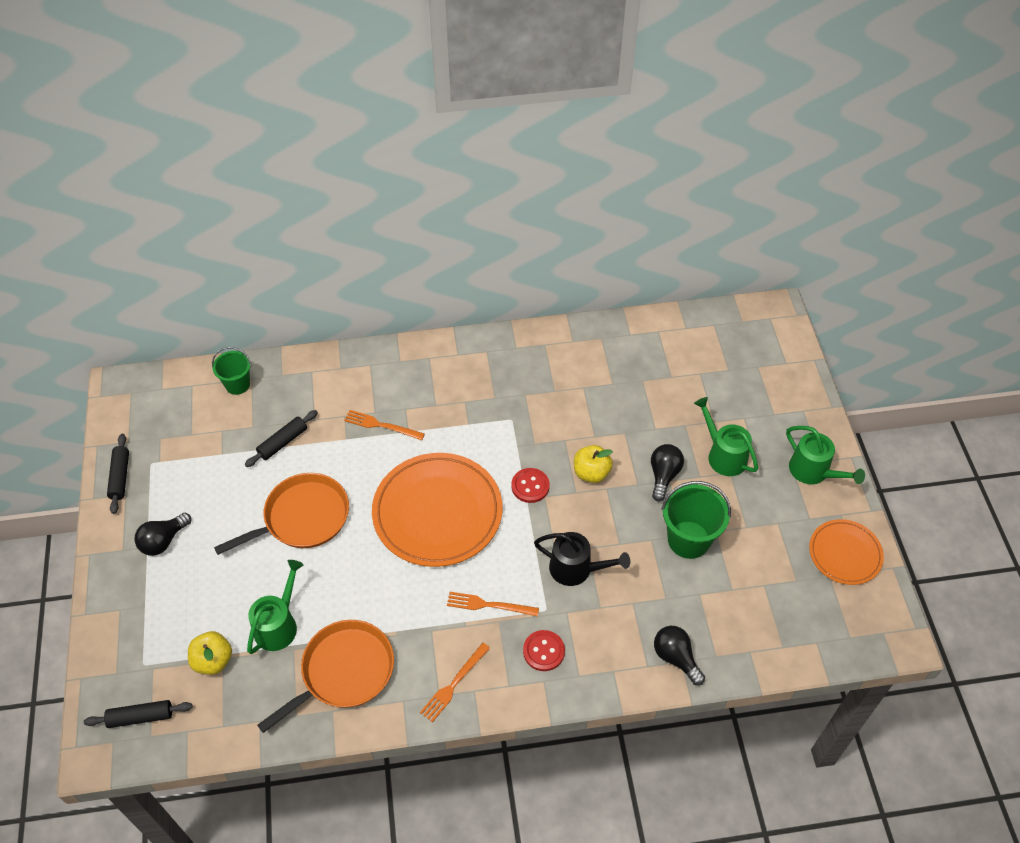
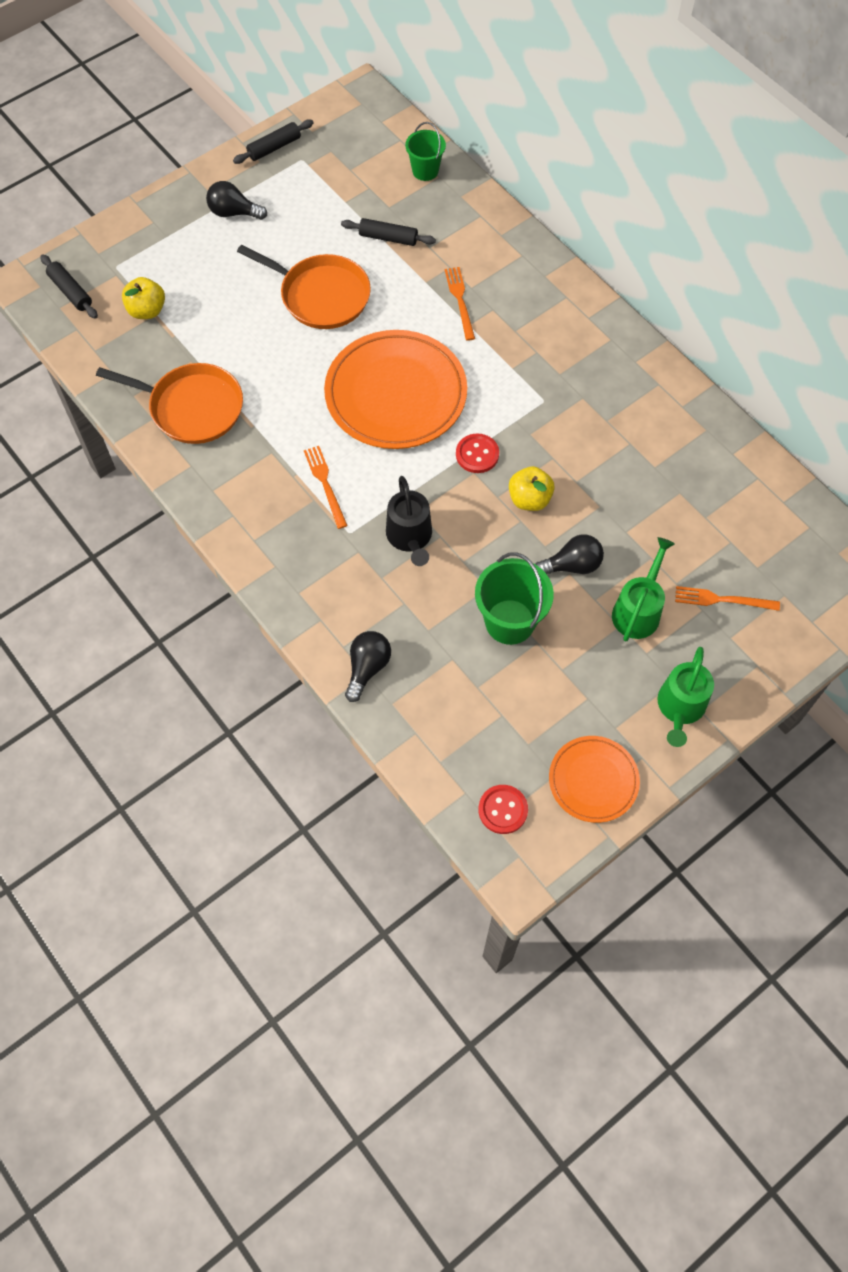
camera: 60 degrees right, 10 degrees up
(278, 625) = (206, 337): green watering can -> none
(454, 684) = (229, 496): orange fork -> orange fork (722, 600)
(543, 651) = (305, 551): red button -> red button (503, 810)

